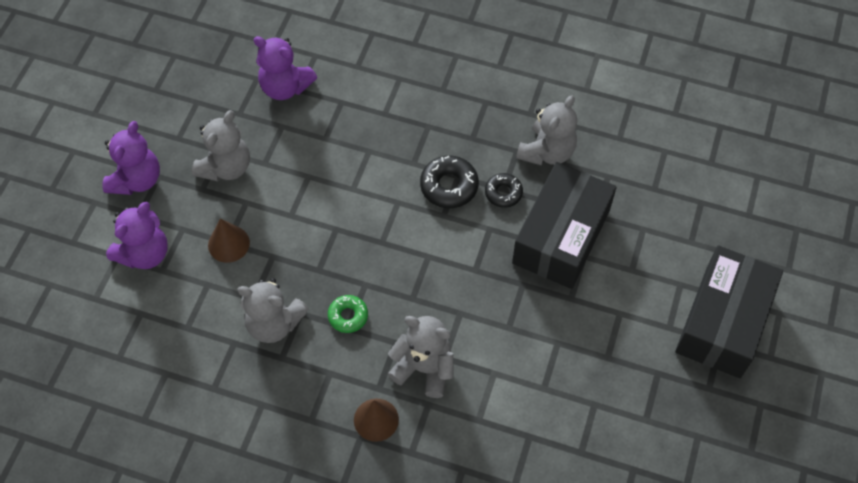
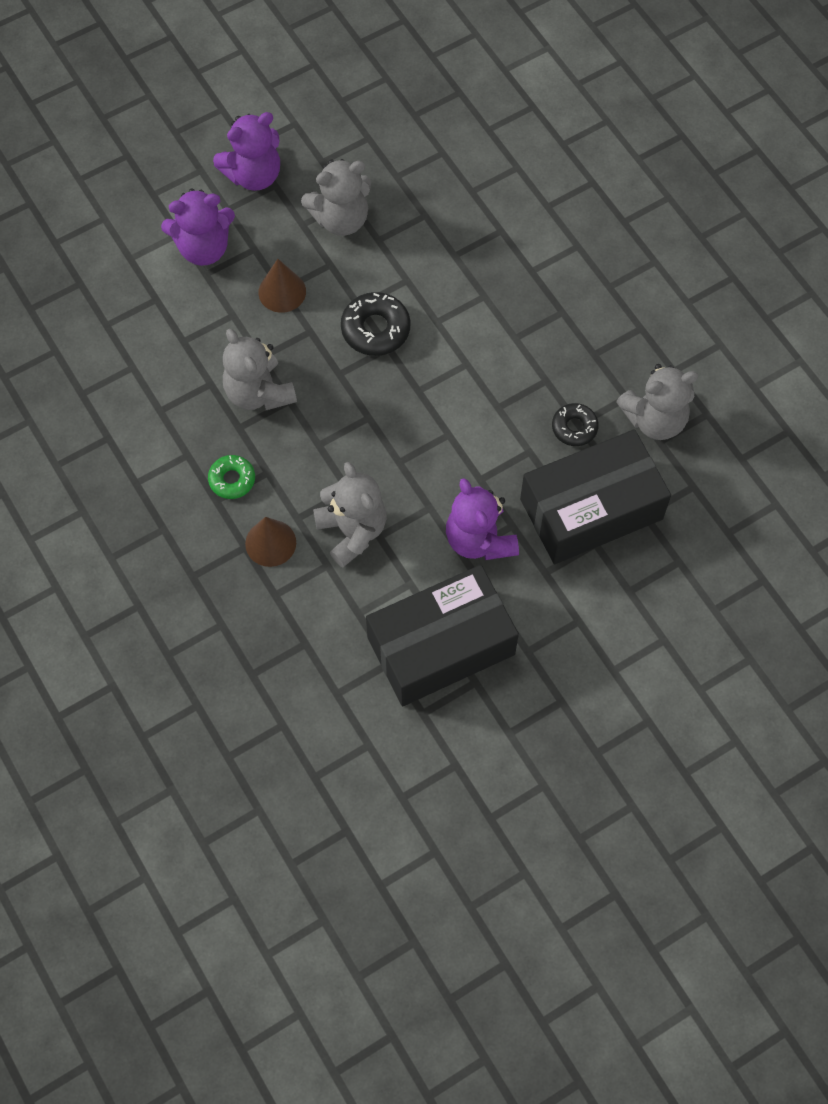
camera: 40 degrees right, 5 degrees up
(285, 87) = (461, 179): purple teddy bear -> purple teddy bear (479, 539)
(348, 316) = (328, 434): green donut -> green donut (232, 480)
(449, 186) = (528, 383): black donut -> black donut (375, 329)
(723, 322) = (671, 705): black box -> black box (441, 646)

